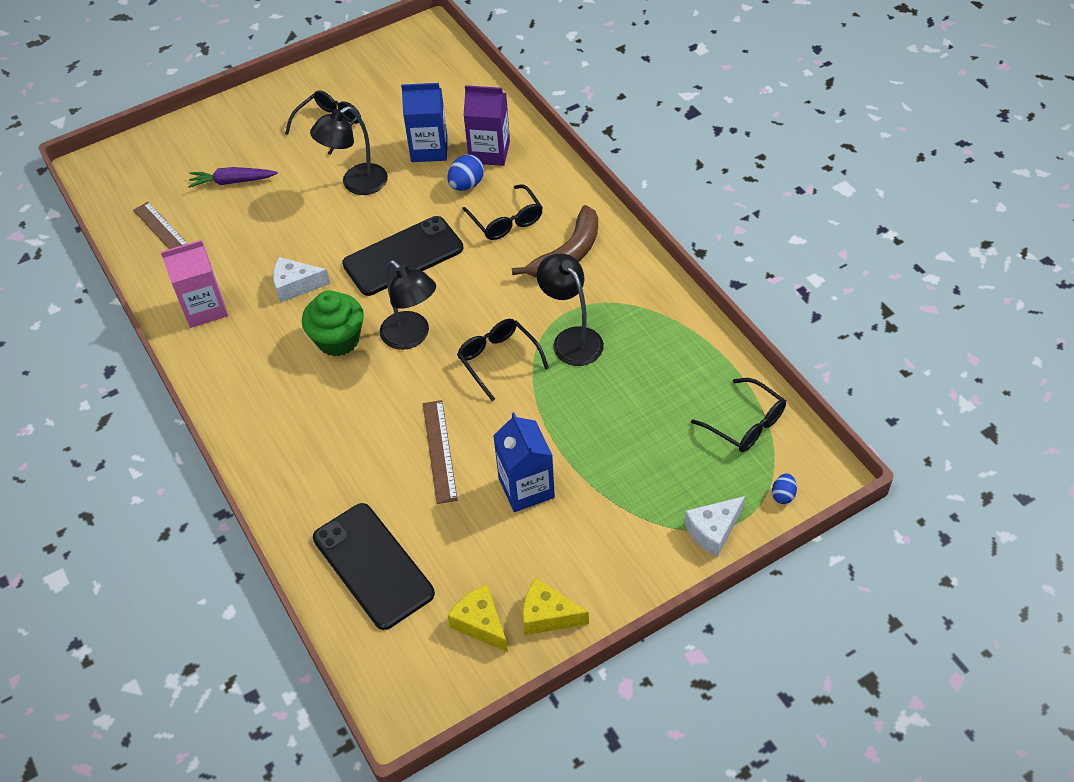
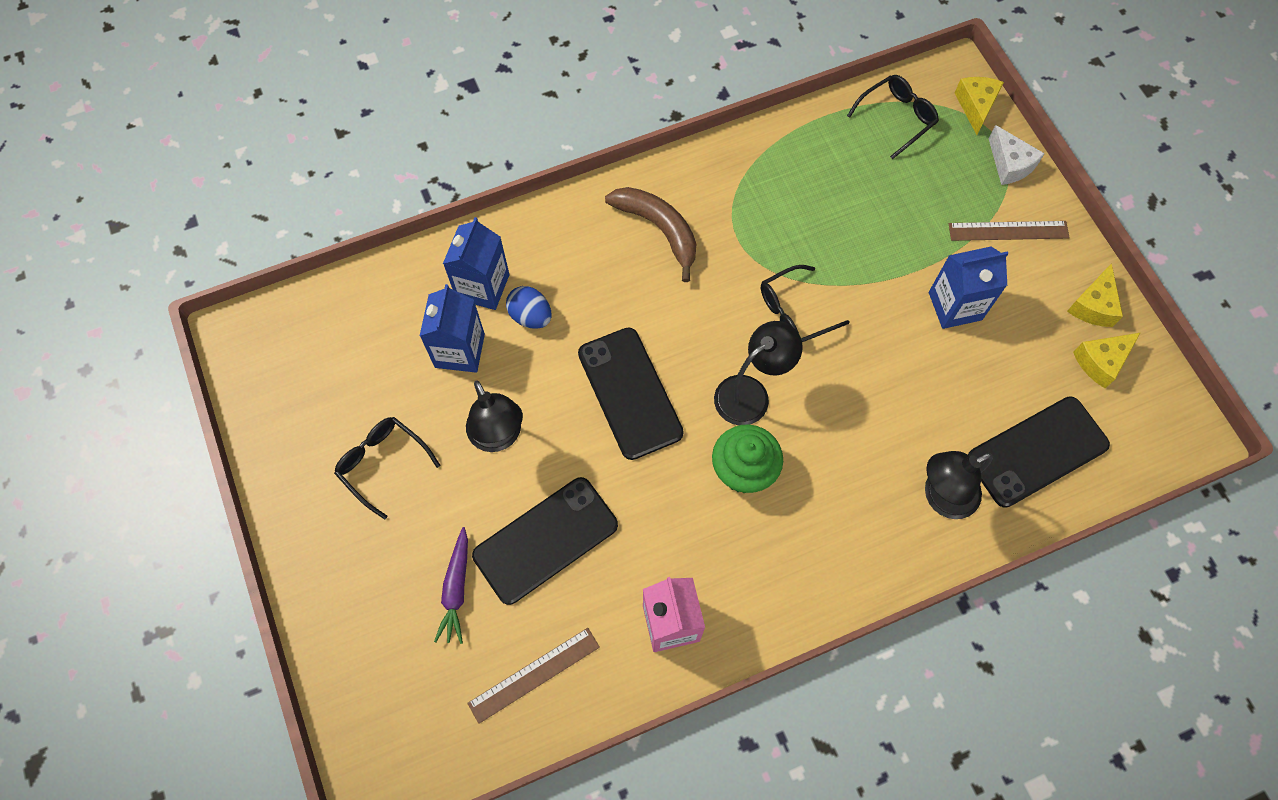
camera: 85 degrees left, 15 degrees up
(272, 224) = (545, 540): none -> black phone
(296, 286) = (653, 514): white cheese -> none
(439, 451) = (905, 379): brown ruler -> brown ruler (1008, 231)
(489, 152) = (483, 287): purple carton -> blue carton
(506, 221) = (597, 282): black glasses -> none
(571, 339) = (776, 242): black lamp -> black lamp (941, 497)
(783, 495) = (975, 106): blue egg -> yellow cheese

